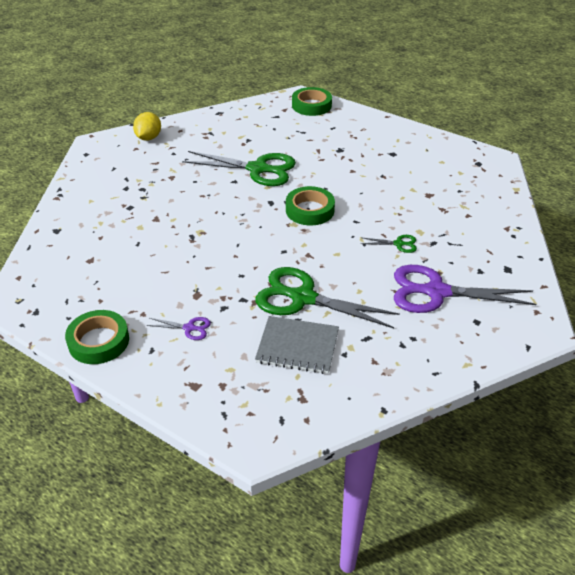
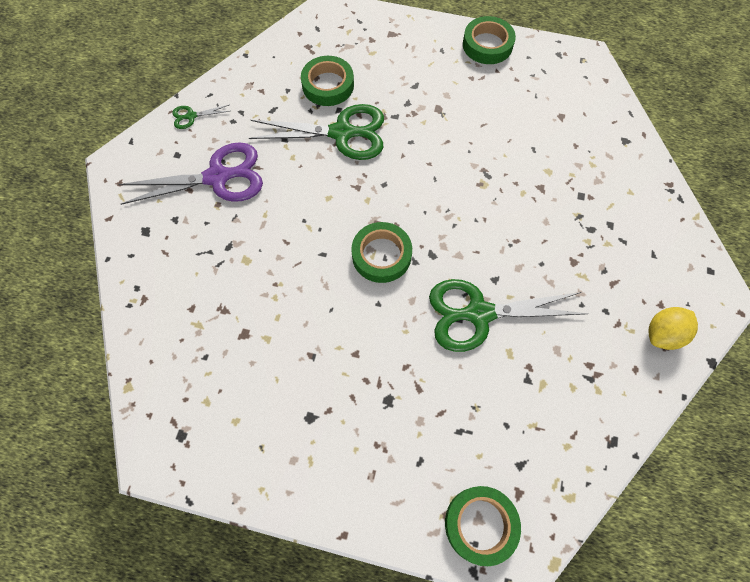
camera: 160 degrees right, 25 degrees up
(148, 138) = (663, 334): yellow lemon -> yellow lemon turned 60 degrees clockwise
(189, 328) = (424, 76): purple scissors -> none
(297, 346) = (328, 85): grey notebook -> green tape
(398, 244) = (266, 232): green scissors -> green scissors (191, 116)

